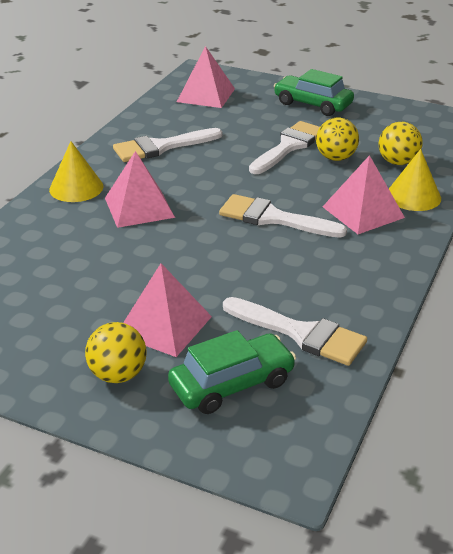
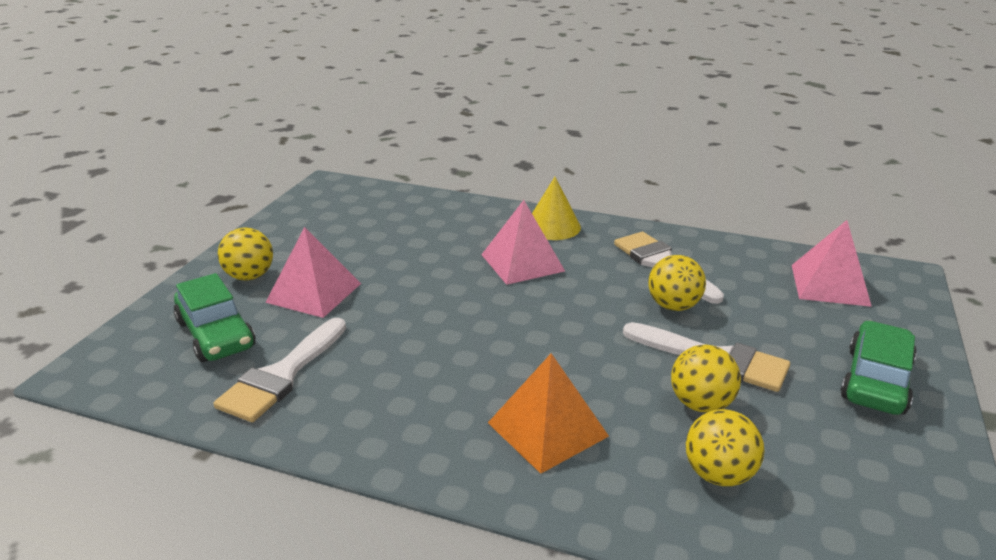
camera: 85 degrees right, 5 degrees down
(222, 151) = (673, 306): none -> yellow ball
(273, 218) = (516, 350): white brush -> none
(363, 212) = (547, 429): pink pyramid -> orange pyramid
(413, 196) = (608, 487): yellow cone -> none

